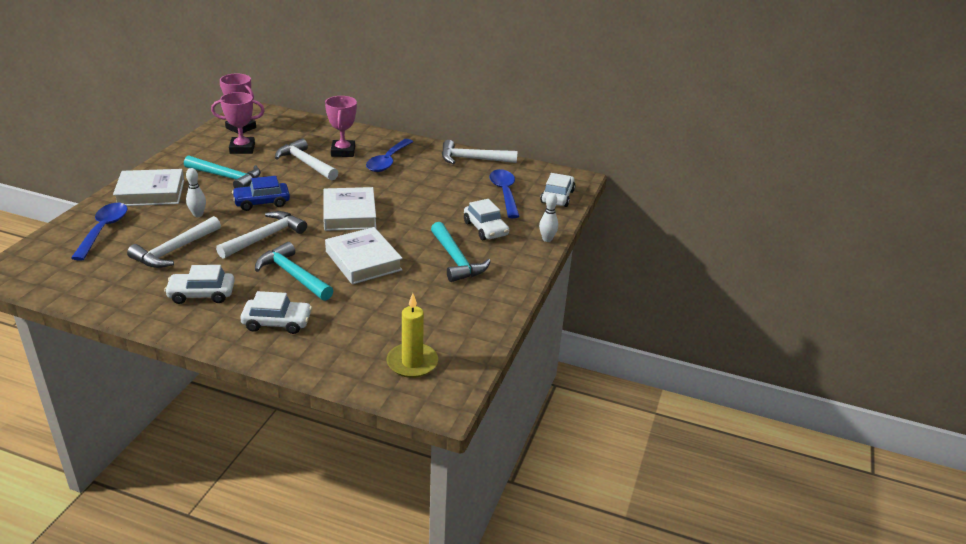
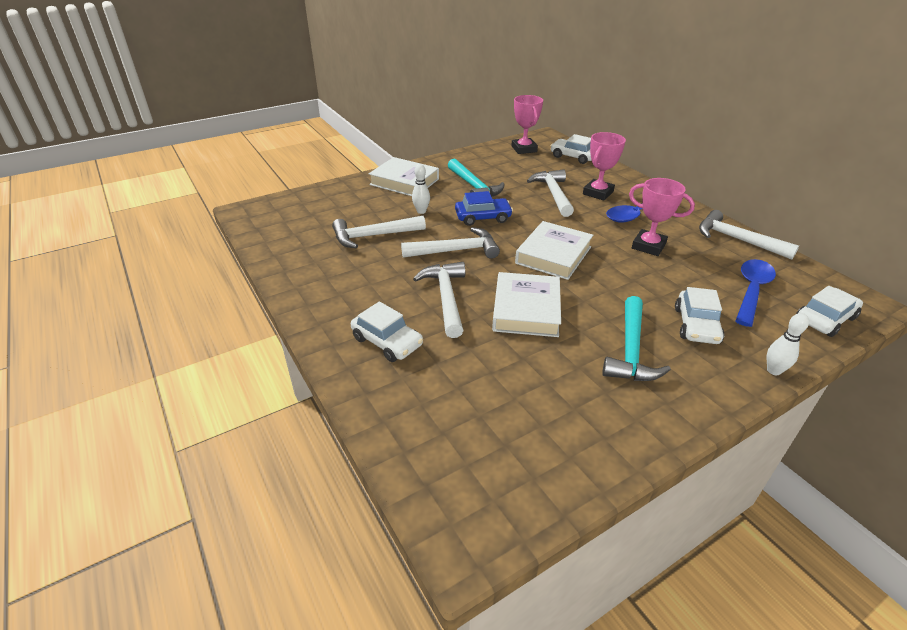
camera: 40 degrees right, 5 degrees up
(103, 230) = (342, 201): blue spoon -> none
(201, 294) = (354, 284): white car -> white car (573, 157)
(242, 149) = (509, 166): pink trophy -> pink trophy (648, 246)
(262, 202) = (483, 217): blue car -> blue car turned 150 degrees clockwise
(293, 275) = (446, 298): turquoise hammer -> white hammer
(412, 363) = (476, 461): yellow candle -> none

